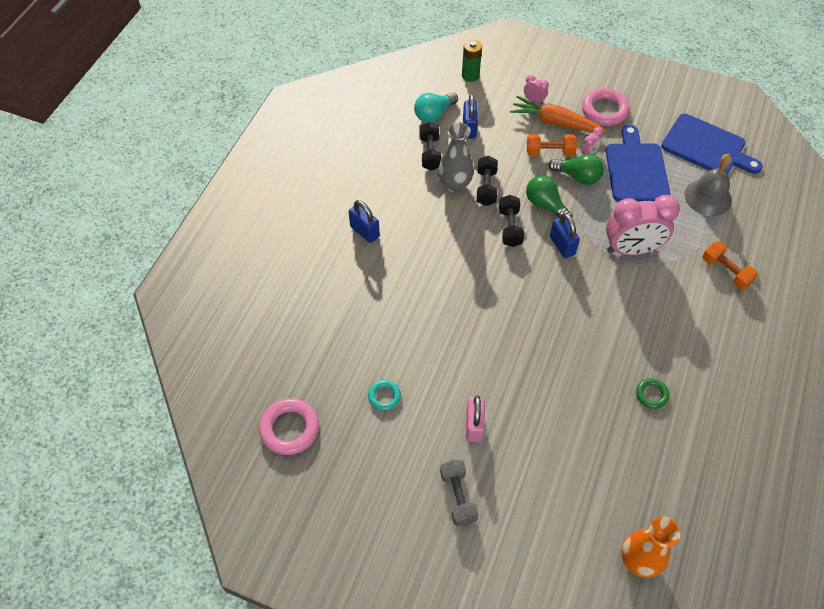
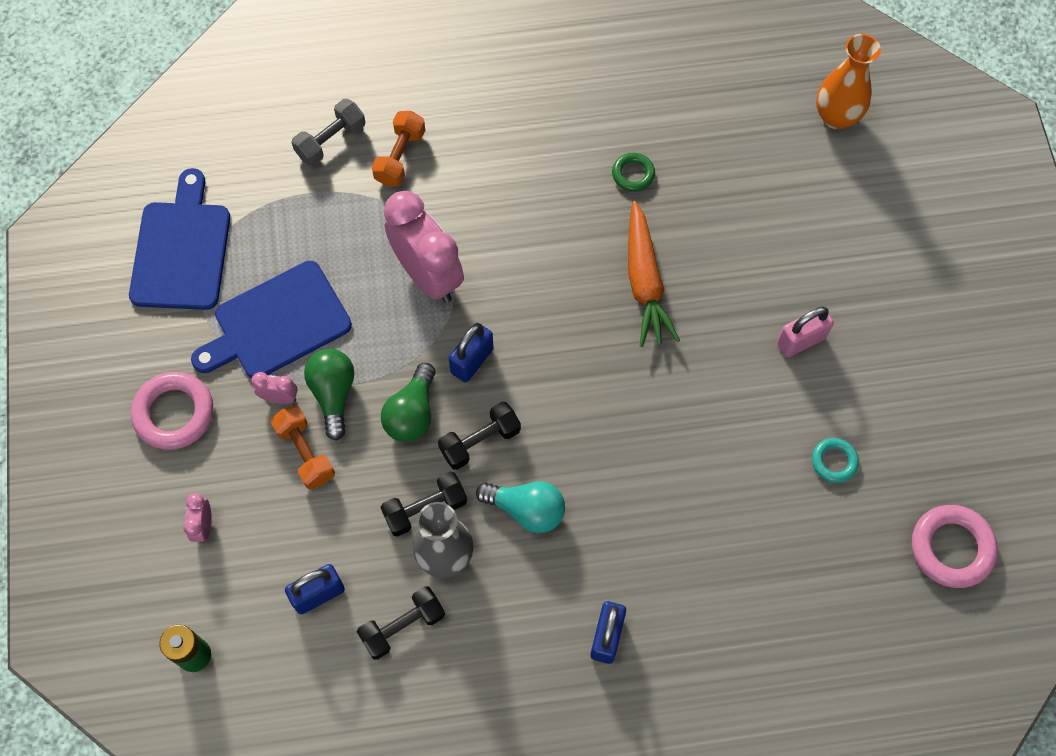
camera: 120 degrees left, 10 degrees up
(434, 114) = (315, 666): turquoise light bulb -> turquoise light bulb (526, 509)
(458, 497) = (895, 315): grey dumbbell -> grey dumbbell (331, 140)
(555, 122) = (237, 473): orange carrot -> orange carrot (644, 282)
(708, 197) = (281, 217): grey bell -> none

